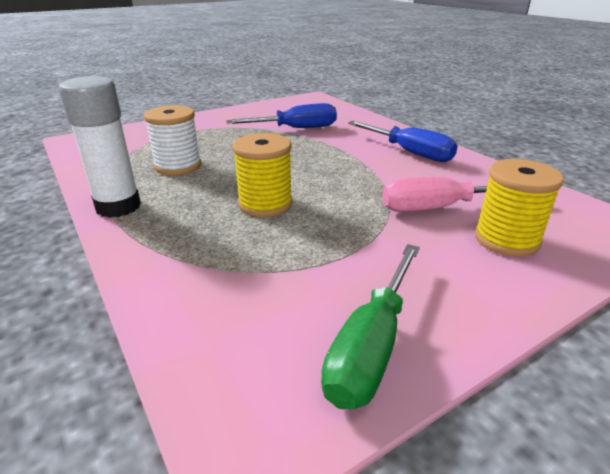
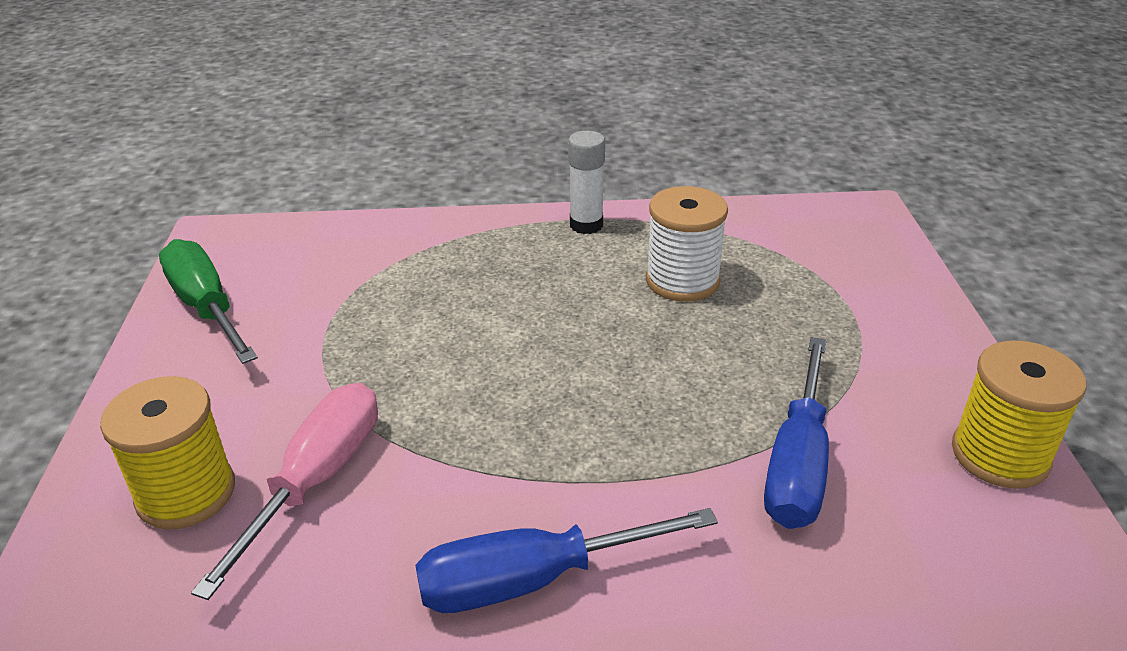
camera: 120 degrees right, 5 degrees up
(118, 207) = (586, 225): white glue stick -> white glue stick, size x0.64
(265, 204) = (492, 323): yellow spool -> yellow spool (1000, 455)

